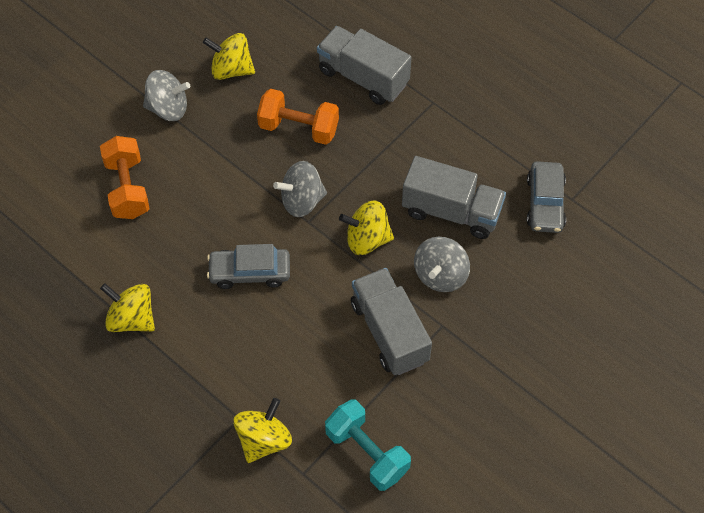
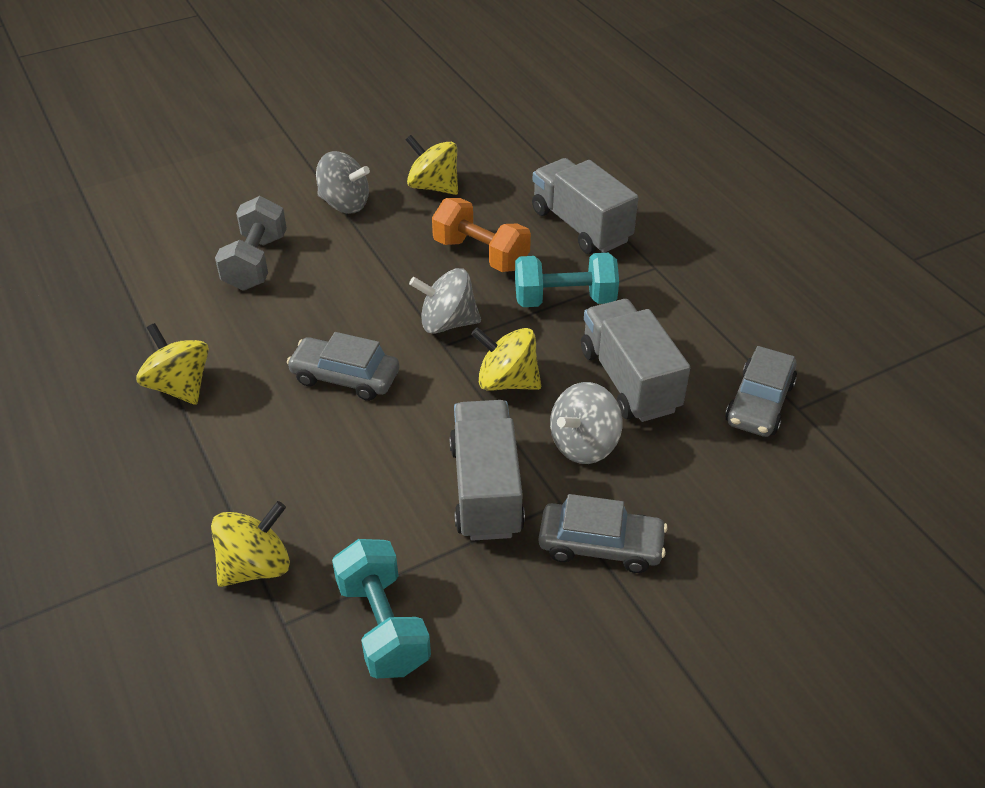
camera: 20 degrees right, 15 degrees down
(127, 188) = (256, 262): orange dumbbell -> grey dumbbell
(379, 153) = (564, 300): none -> turquoise dumbbell
(451, 211) = (629, 380): grey truck -> grey truck turned 150 degrees counterclockwise
(480, 349) = (600, 545): none -> grey car

